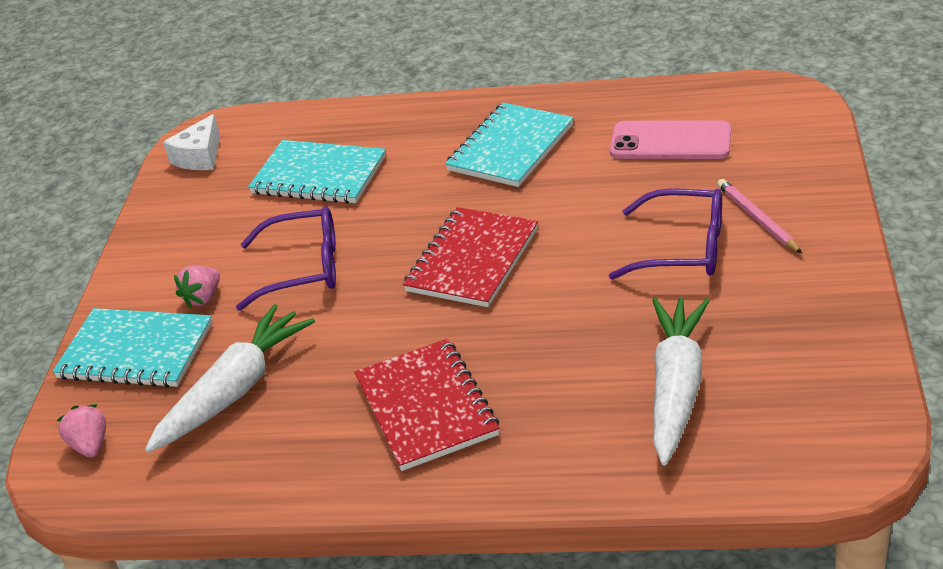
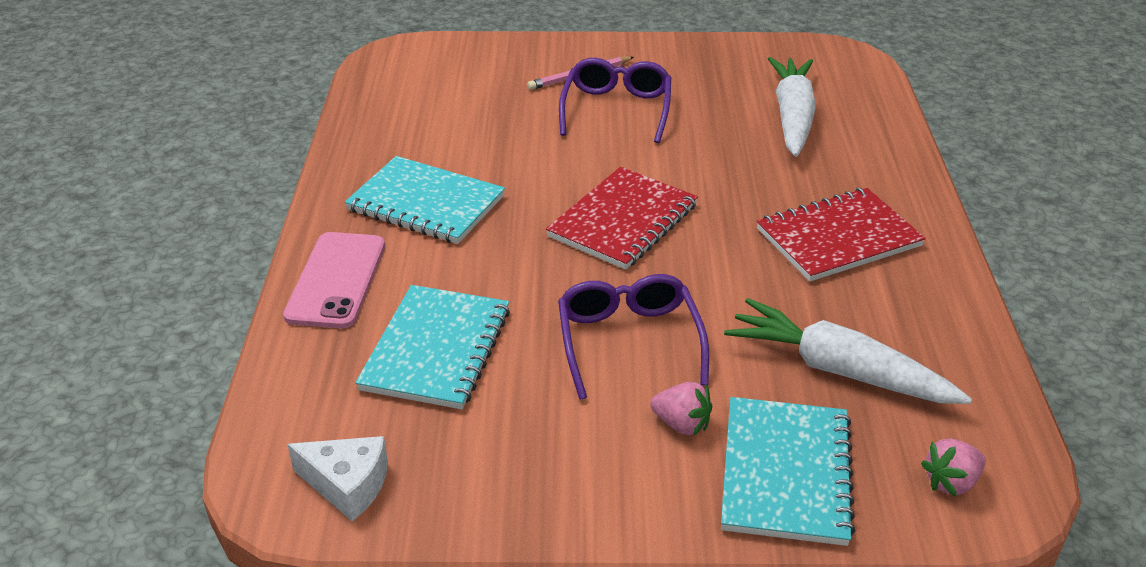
camera: 100 degrees left, 0 degrees up
(472, 260) = (623, 221): red notebook -> red notebook turned 75 degrees counterclockwise
(670, 141) = (448, 111): pink phone -> pink phone (336, 280)
(676, 387) = (792, 117): white carrot -> white carrot turned 90 degrees clockwise

